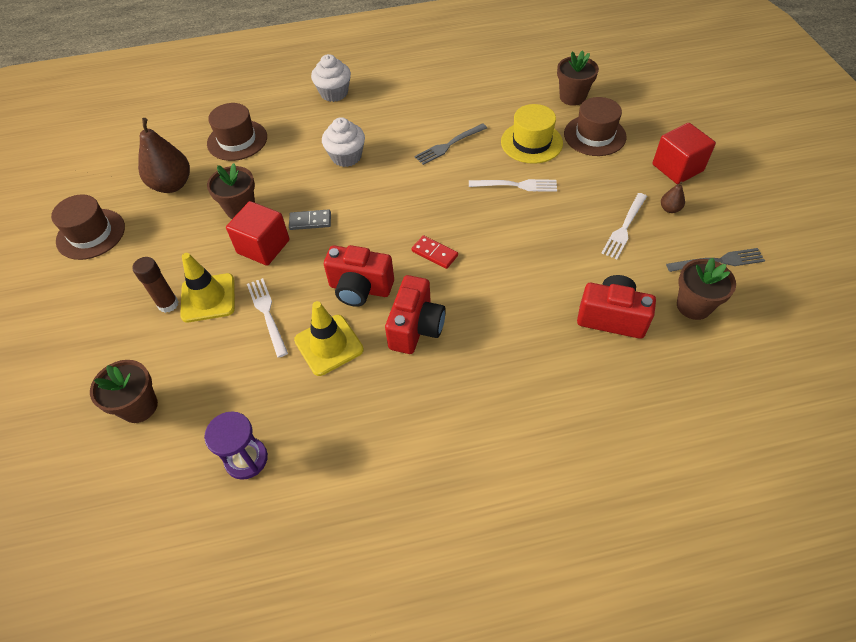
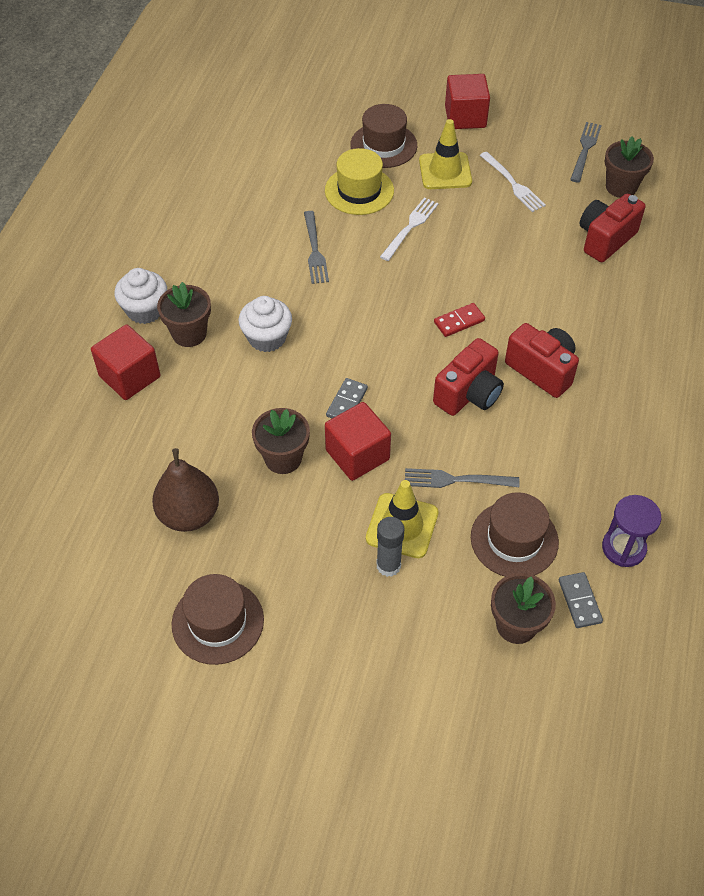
camera: 65 degrees left, 0 degrees up
(168, 304) = (388, 565): brown glue stick -> grey glue stick
(177, 444) = (579, 601): none -> grey domino
(237, 140) = (156, 427): brown hat -> brown hat (514, 539)
(267, 313) = (455, 480): white fork -> grey fork
(273, 111) = (130, 376): none -> red cube
(329, 345) = (525, 442): yellow traffic cone -> yellow traffic cone (445, 171)
(572, 97) = (317, 133): brown flower pot -> brown flower pot (189, 333)
(670, 209) = (510, 146): brown pear -> none

